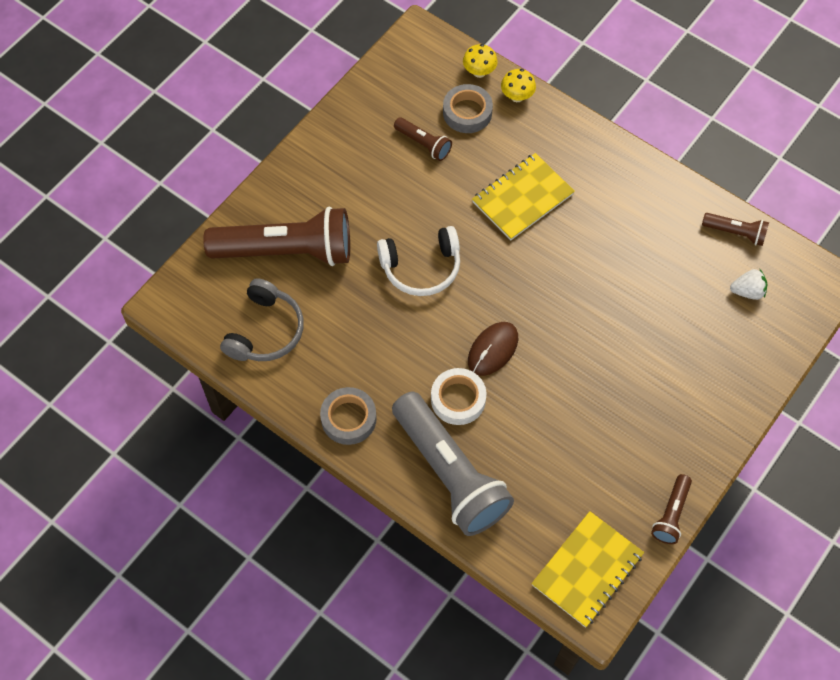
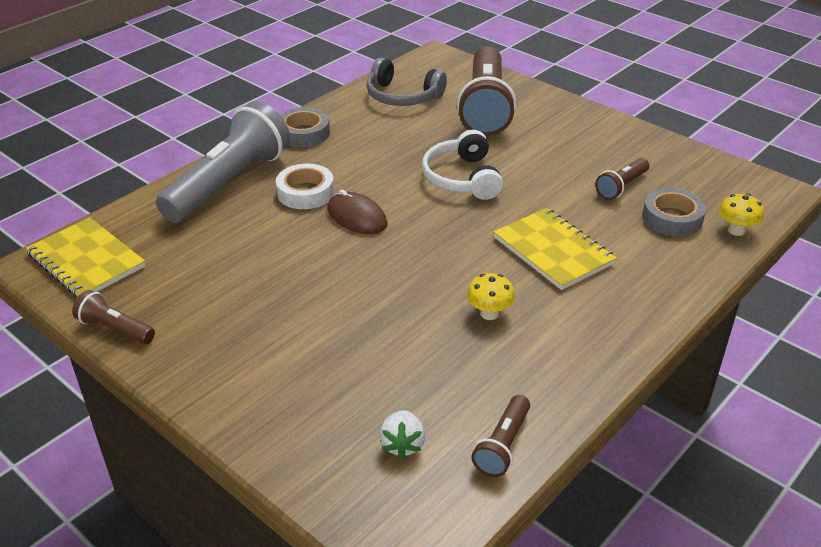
camera: 95 degrees right, 25 degrees down
(449, 473) = (229, 183): grey flashlight -> grey flashlight turned 150 degrees clockwise
(517, 96) = (706, 257): yellow mushroom -> yellow mushroom (489, 313)

